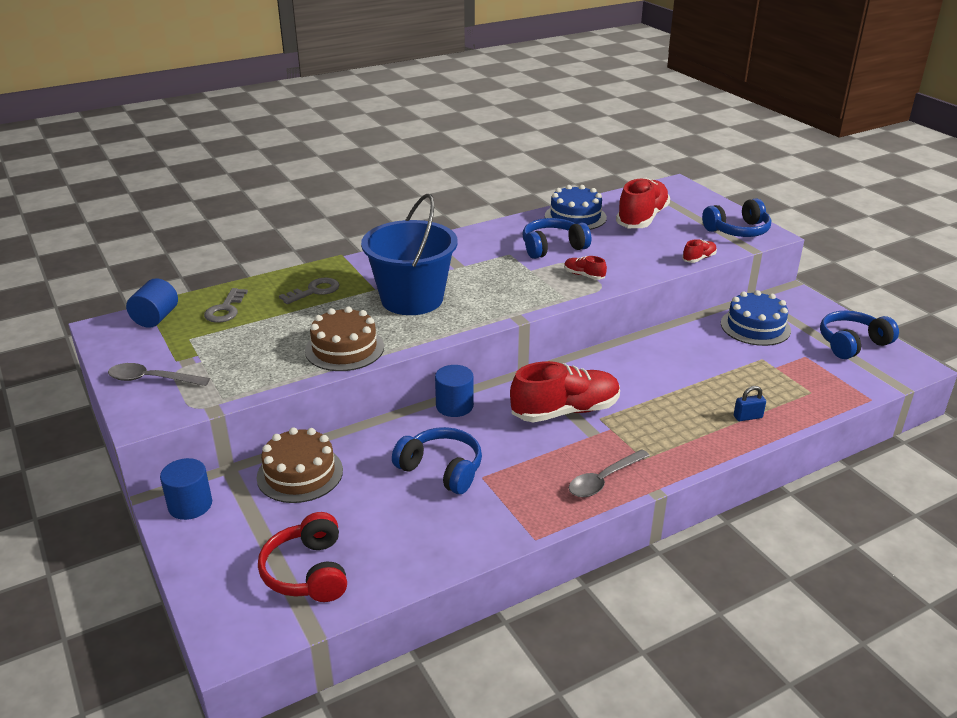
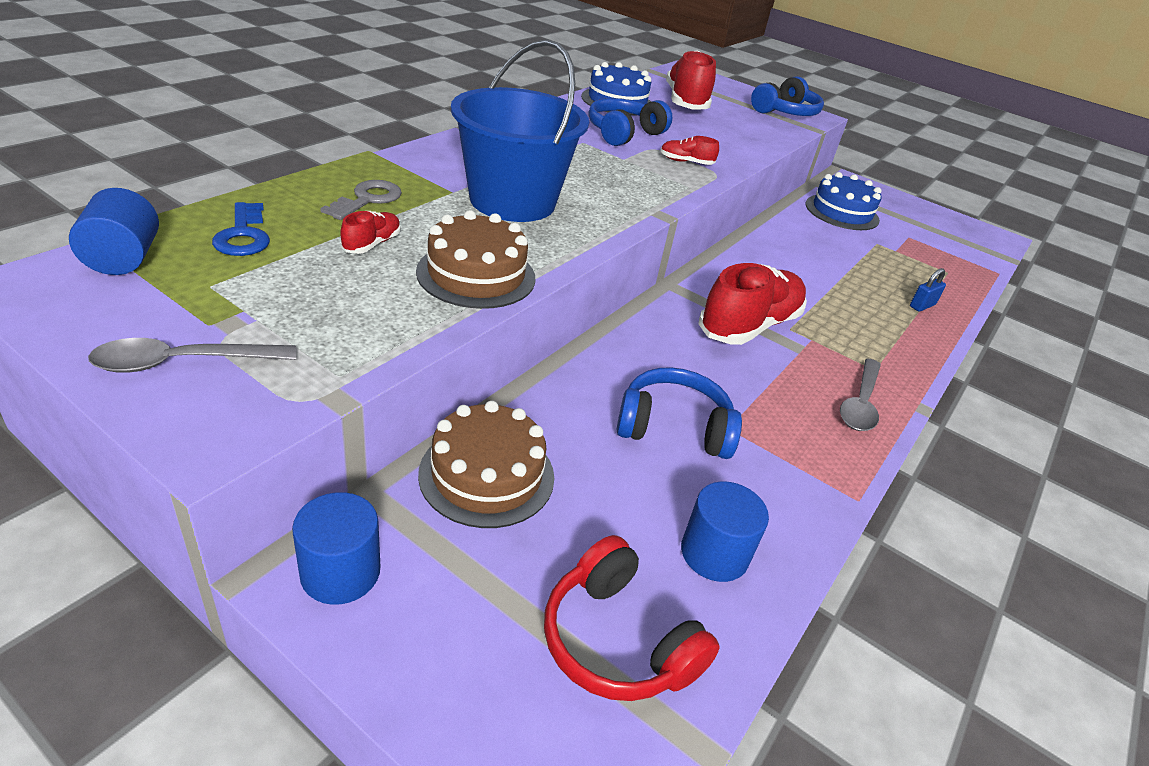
camera: 30 degrees left, 5 degrees up
(225, 309) = (243, 235): grey key -> blue key
(454, 406) = (621, 338): blue cylinder -> blue cylinder (714, 553)
(699, 258) = (779, 140): red shoe -> red shoe (372, 244)
(852, 343) = (933, 221): blue headphones -> none

